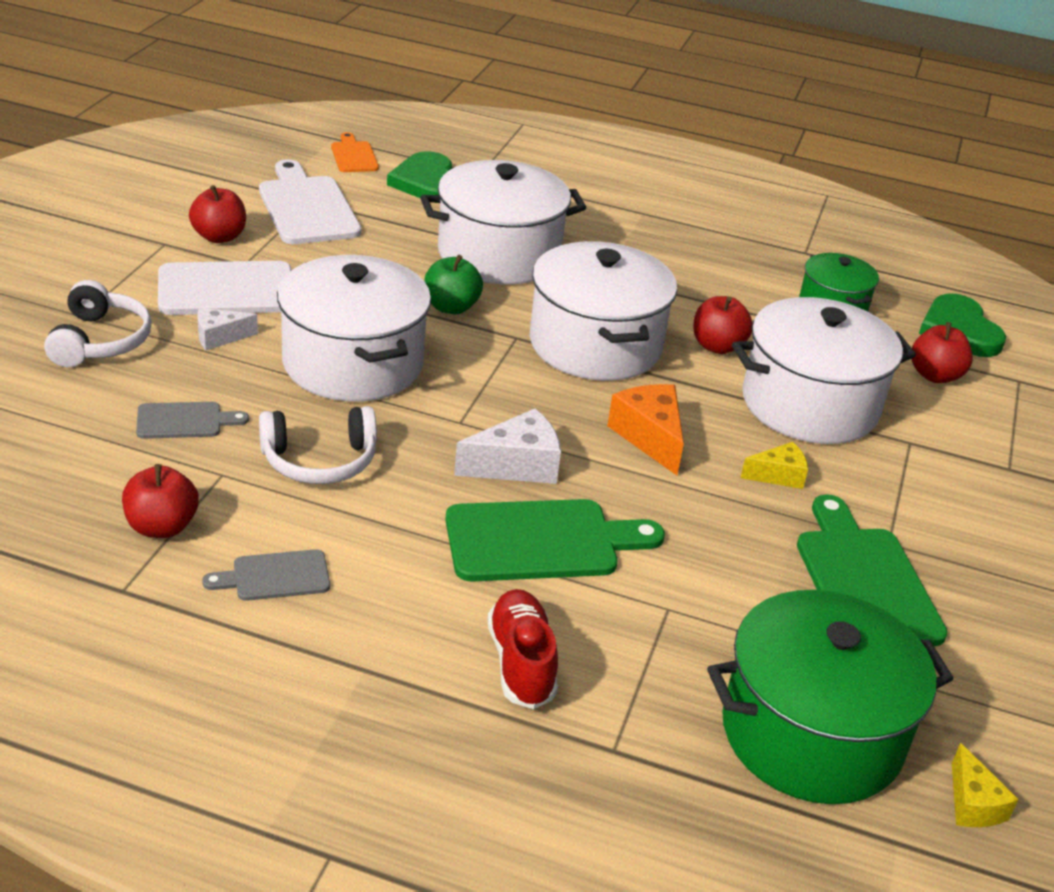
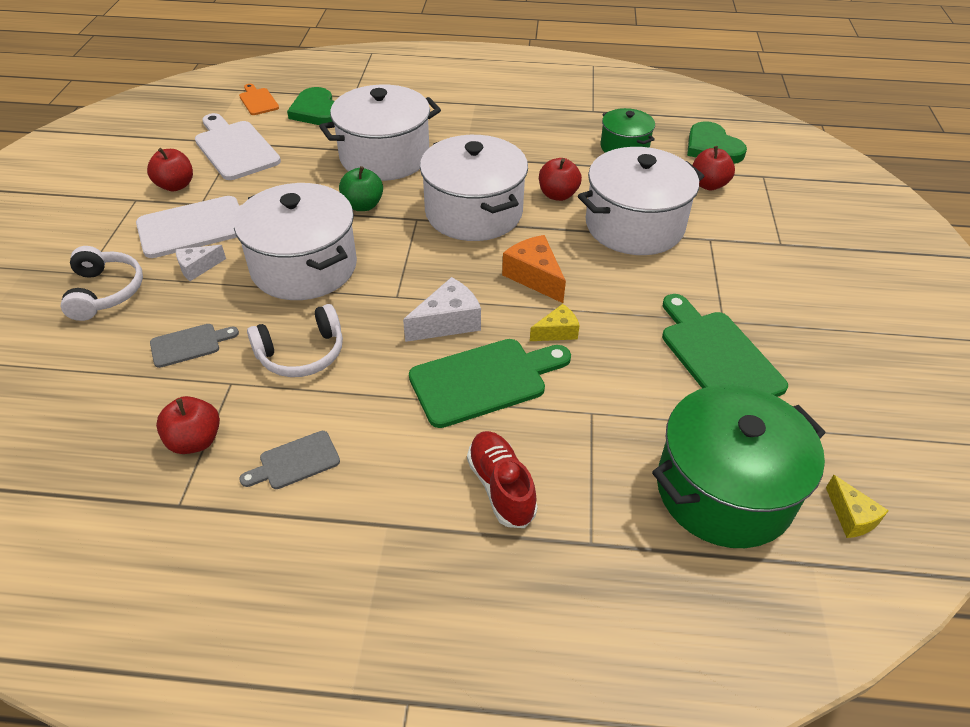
camera: 10 degrees left, 10 degrees up
(778, 475) = (632, 286): yellow cheese -> yellow cheese (557, 332)

